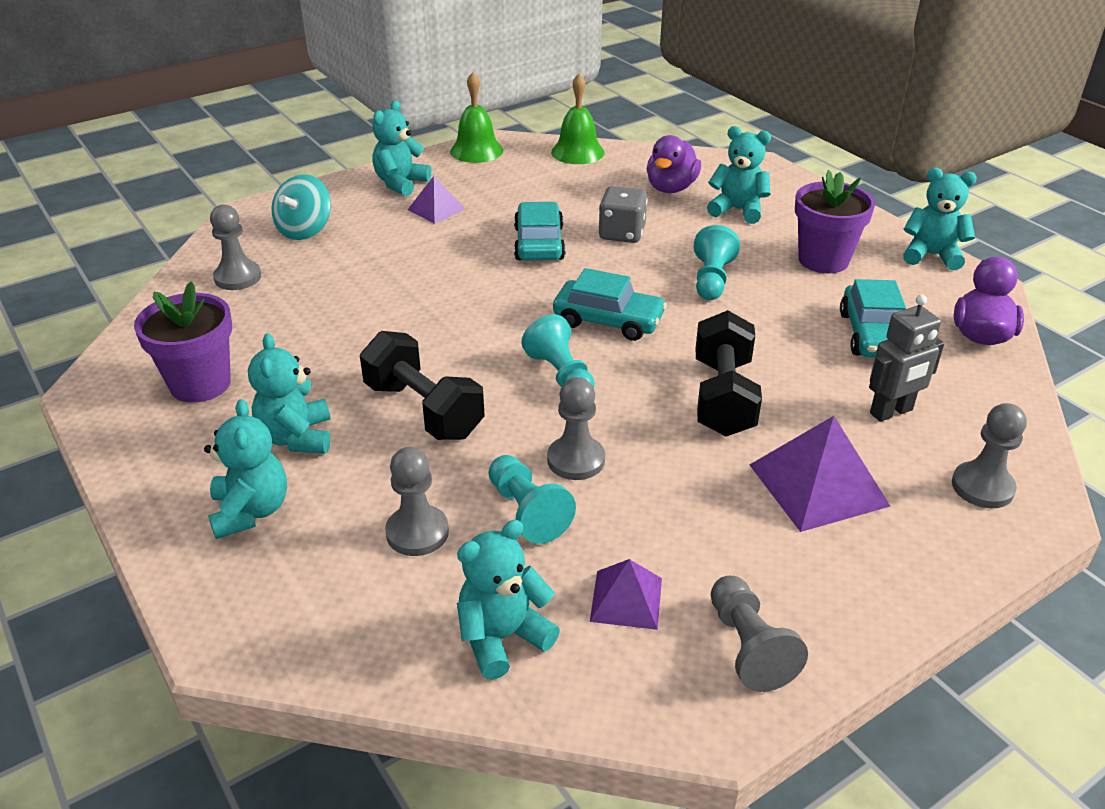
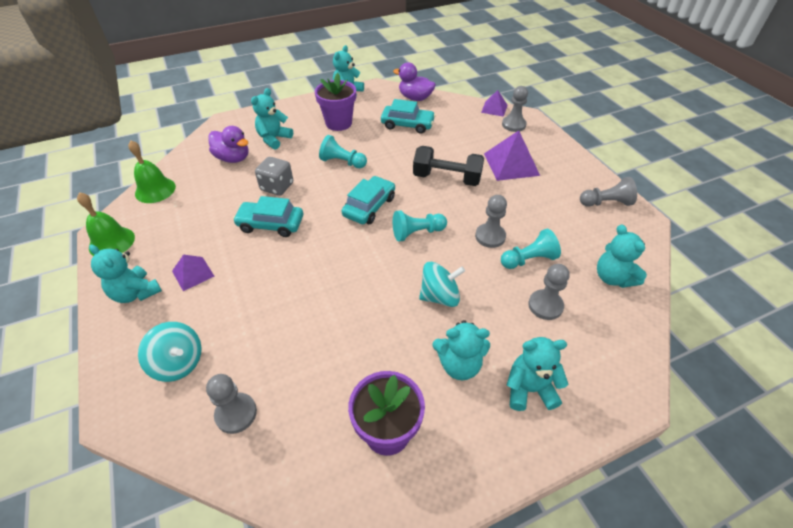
camera: 80 degrees left, 10 degrees up
(424, 410) = (440, 296): black dumbbell -> turquoise spinning top
(626, 599) = (584, 233): purple pyramid -> purple pyramid (494, 108)
(891, 412) = (465, 134): grey robot -> none

